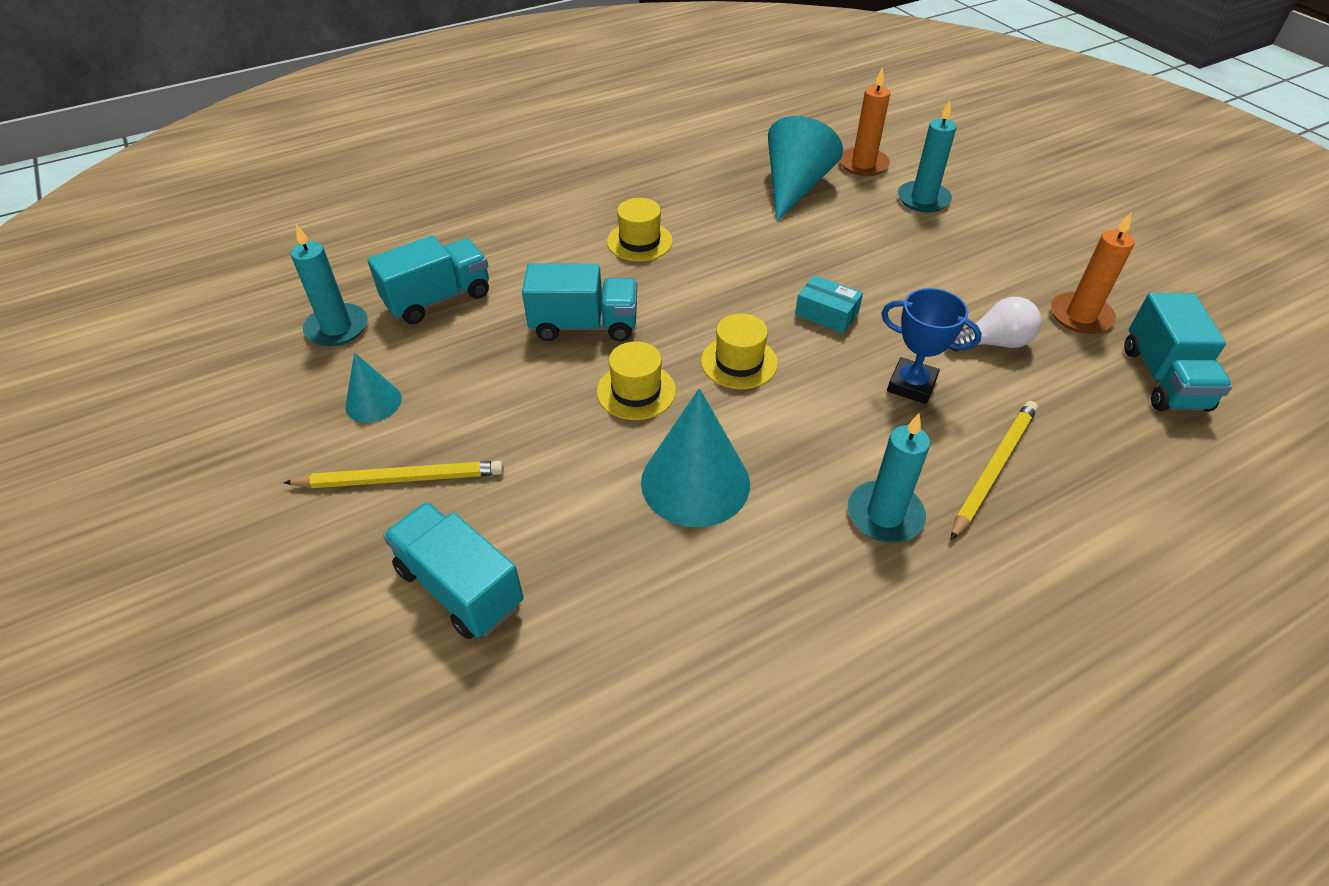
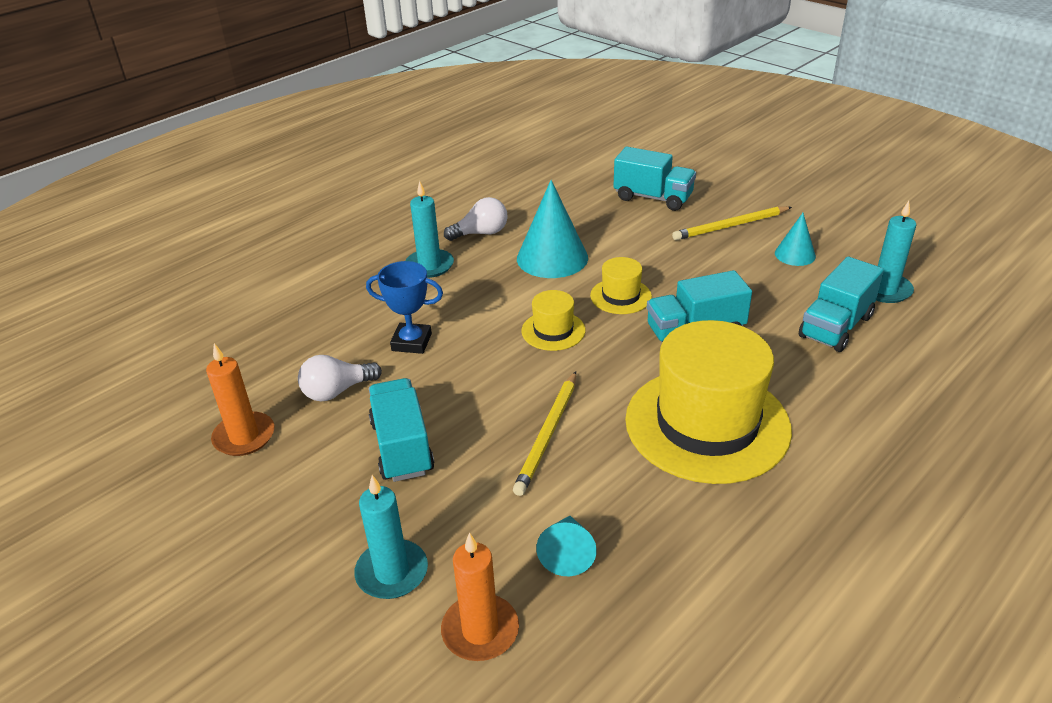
camera: 165 degrees right, 10 degrees down
(639, 241) = (707, 424): yellow hat -> yellow hat, size x2.22
(791, 573) = (481, 233): none -> white light bulb
(794, 187) = (567, 553): turquoise cone -> turquoise cone, size x0.55
(826, 314) = (490, 386): turquoise box -> none
(993, 469) = (356, 301): yellow pencil -> yellow pencil (548, 434)
(1163, 378) = (195, 390): turquoise truck -> turquoise truck (402, 447)

